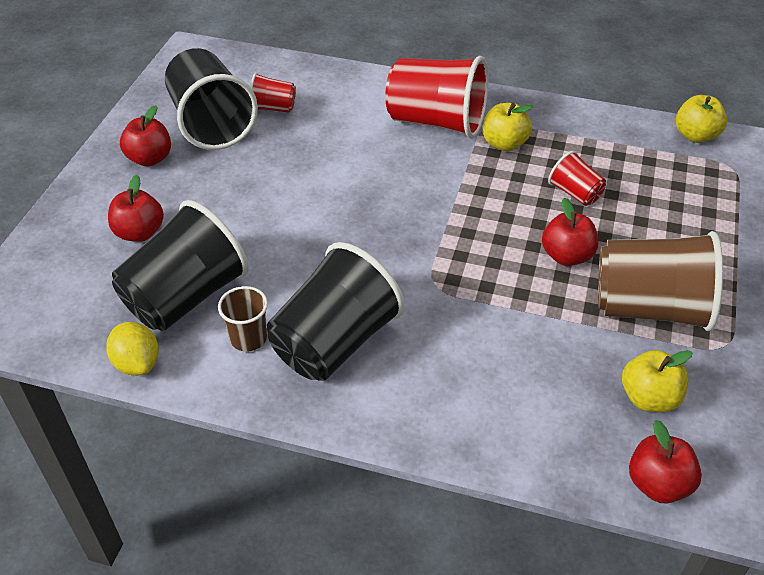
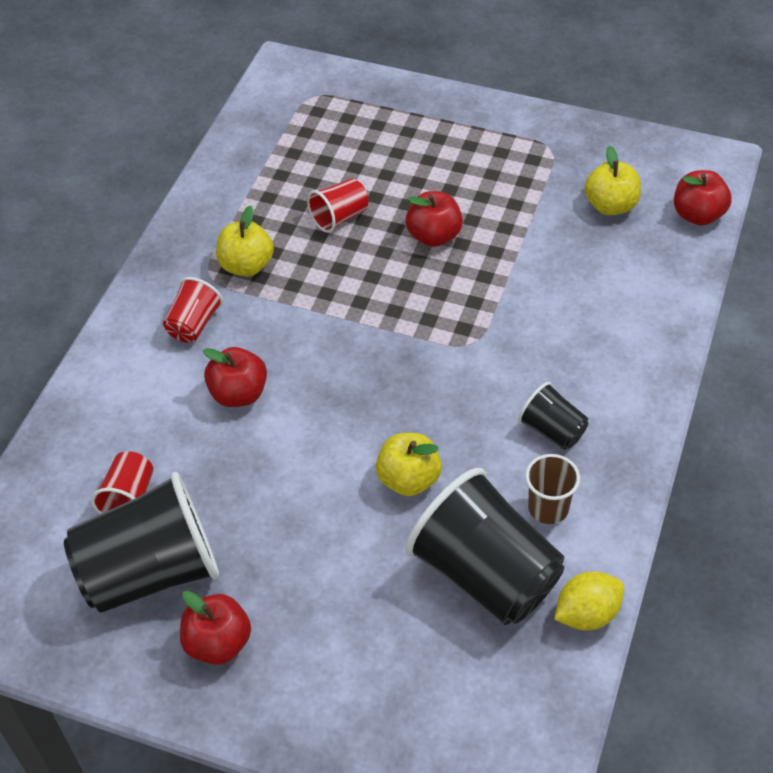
camera: 85 degrees left, 5 degrees up
(139, 233) = (370, 638): red apple -> red apple (238, 394)
(334, 342) = (552, 430): black cup -> black cup, size x0.48
(436, 122) = (194, 324): red cup -> red cup, size x0.48
(650, 308) = (505, 187): brown cup -> none
(695, 135) = (258, 111): yellow apple -> yellow apple (408, 479)

